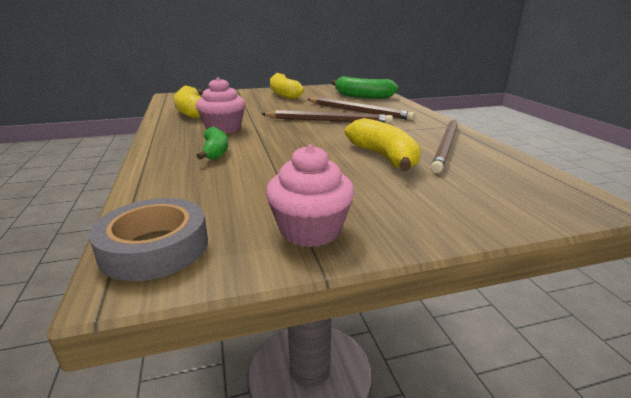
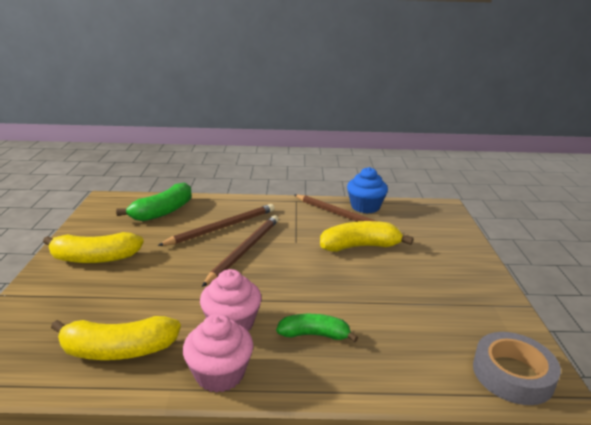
camera: 75 degrees left, 0 degrees up
(310, 230) = (481, 302): pink cupcake -> pink cupcake (220, 374)
(491, 153) = (365, 207): none -> blue cupcake

